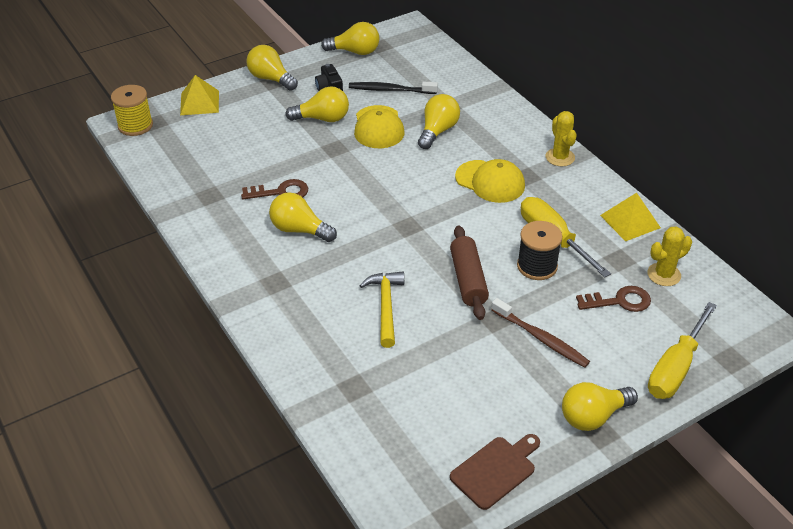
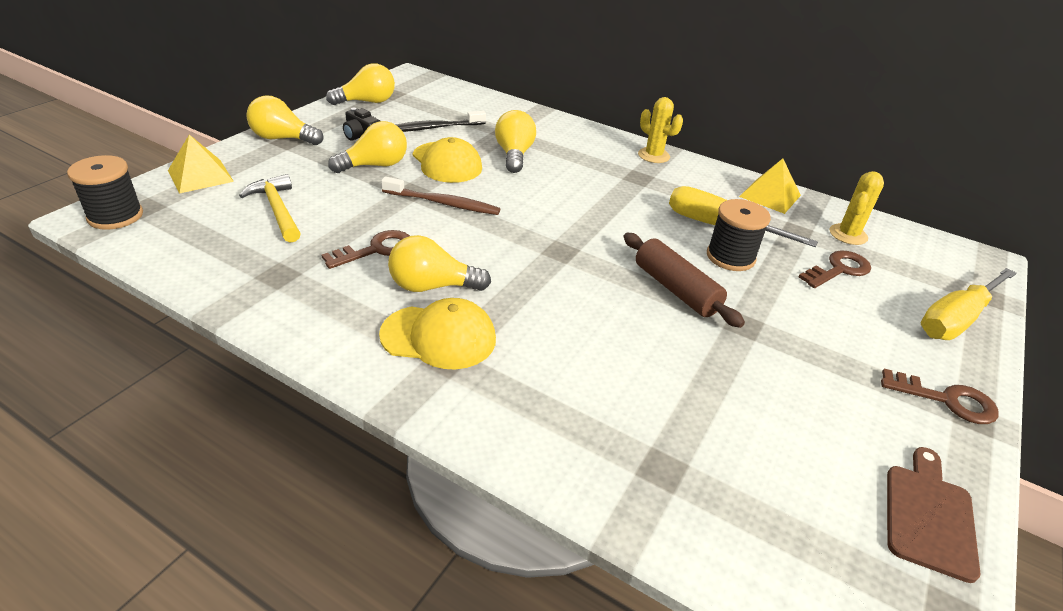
camera: 30 degrees left, 5 degrees down
(135, 125) = (115, 216): yellow spool -> black spool
(385, 307) = (612, 348): yellow hammer -> yellow hammer (277, 210)
(490, 181) = (608, 189): yellow cap -> yellow cap (439, 337)
(541, 338) = (809, 330): brown toothbrush -> brown toothbrush (443, 203)
(593, 416) = (947, 400): yellow light bulb -> brown key
(675, 367) = (956, 319): yellow screwdriver -> yellow screwdriver turned 45 degrees clockwise

